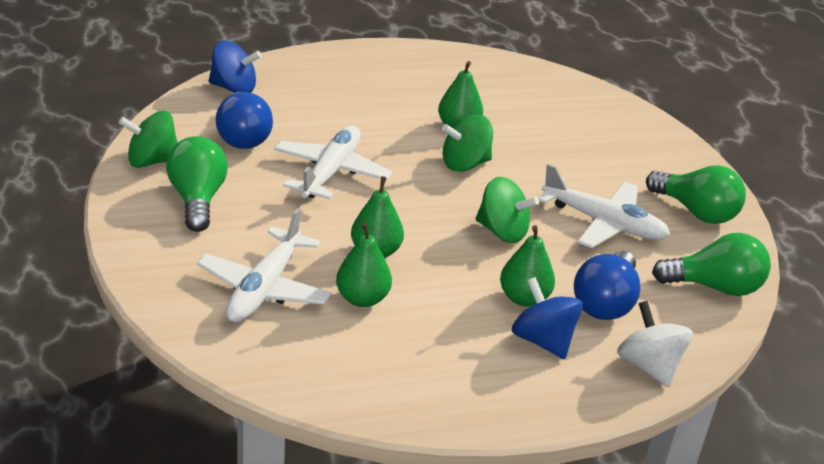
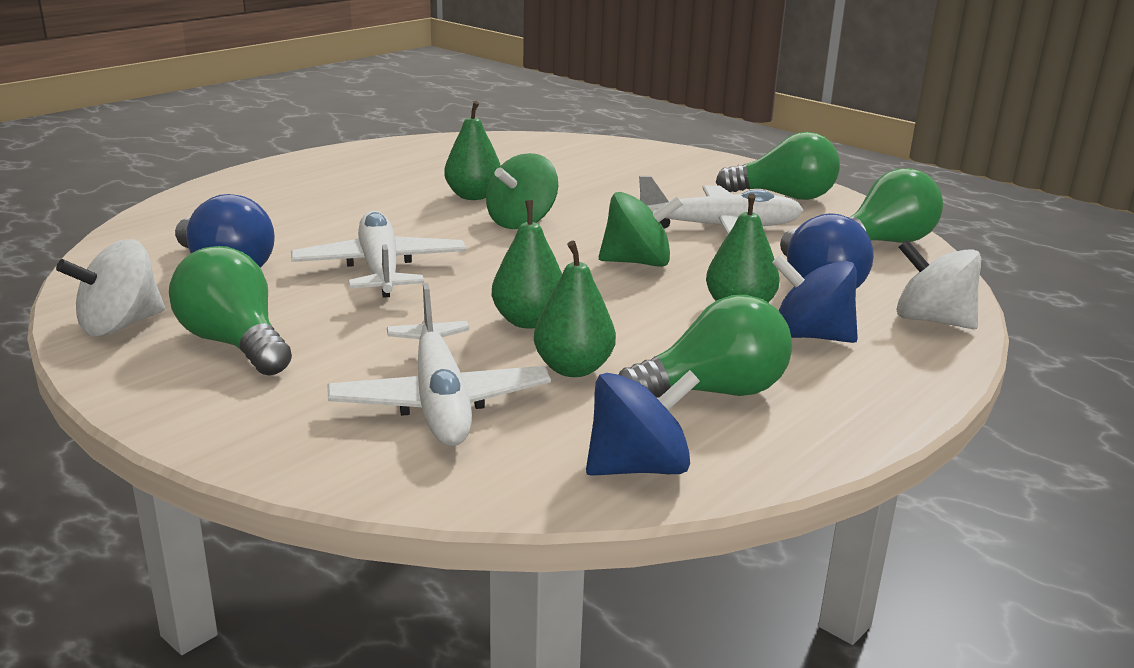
camera: 30 degrees left, 10 degrees down
(152, 161) = (120, 325): green spinning top -> white spinning top
(234, 88) = (159, 230): blue spinning top -> blue spinning top (638, 467)
(425, 352) = (713, 392): none -> green light bulb

